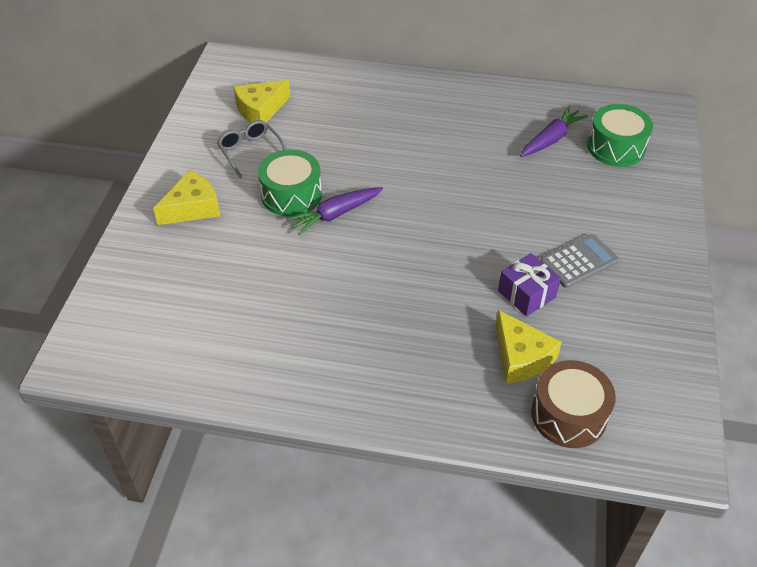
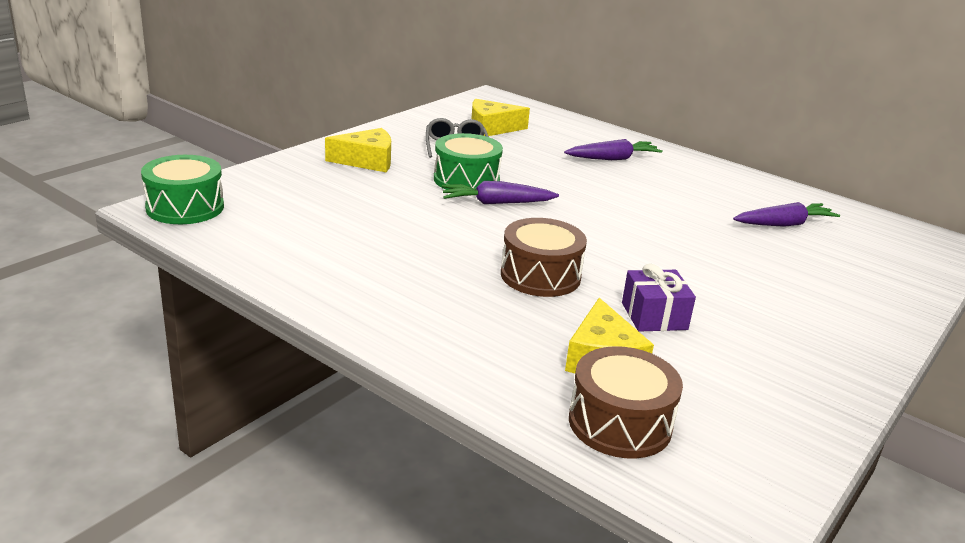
camera: 25 degrees right, 20 degrees down
(383, 109) = (613, 159): none -> purple carrot
(425, 289) = (540, 275): none -> brown drum
(579, 261) = (742, 314): grey calculator -> none
(616, 147) = (861, 251): green drum -> green drum (185, 207)

